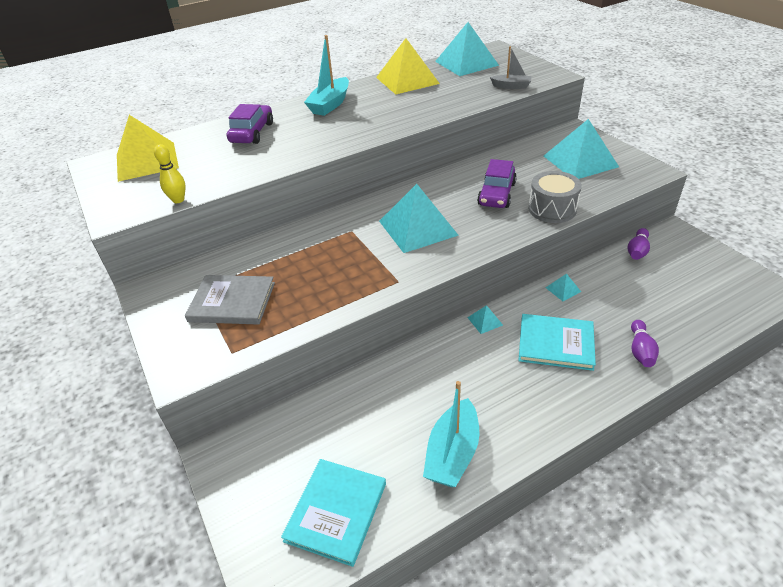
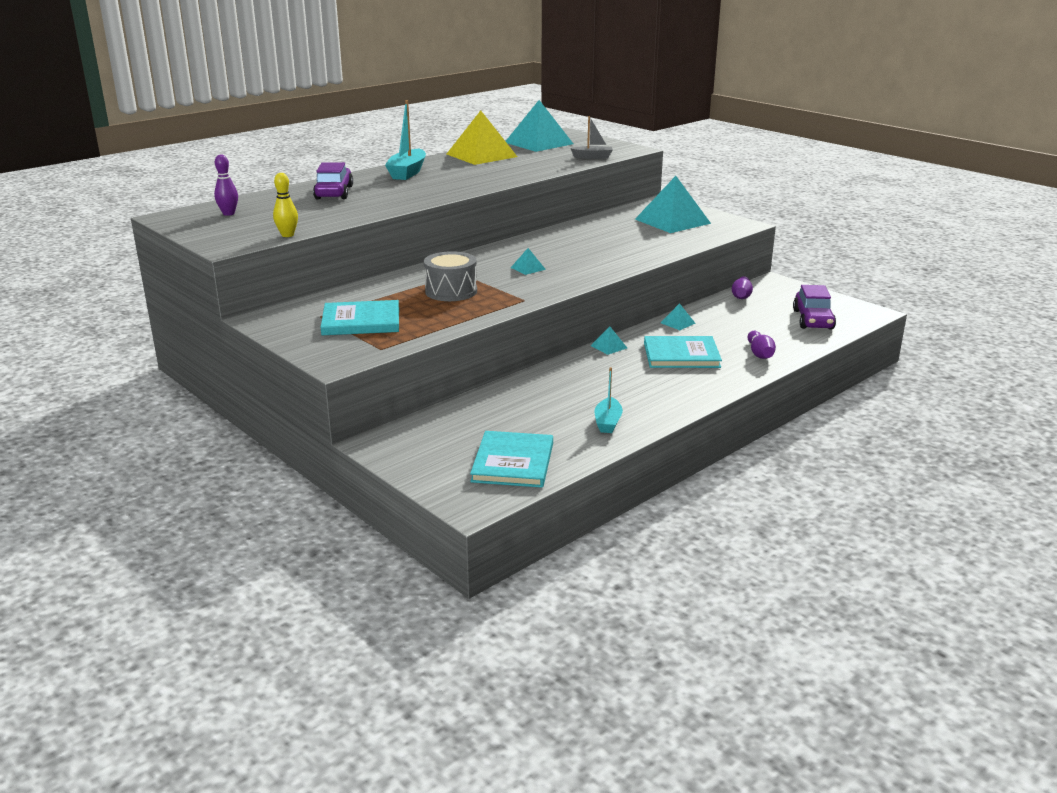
camera: 15 degrees left, 15 degrees down
(147, 161) = (228, 213): yellow pyramid -> purple bowling pin
(232, 302) = (361, 321): grey book -> turquoise book
(417, 228) = (528, 268): turquoise pyramid -> turquoise pyramid, size x0.42
(452, 453) = (608, 422): turquoise boat -> turquoise boat, size x0.62
(496, 194) = (598, 244): purple car -> purple car (813, 320)
(552, 209) = (655, 251): grey drum -> grey drum (451, 291)

